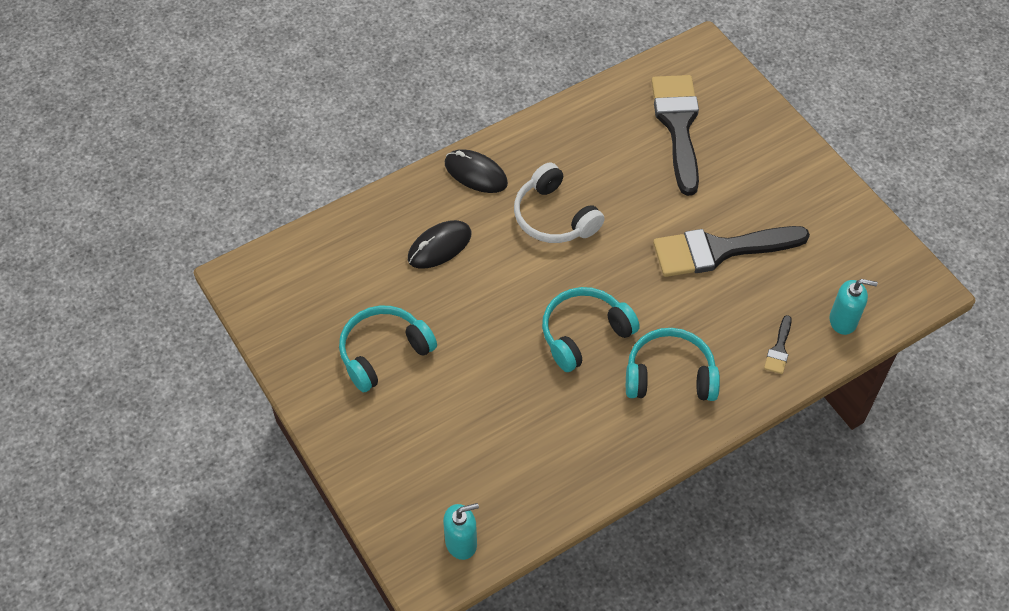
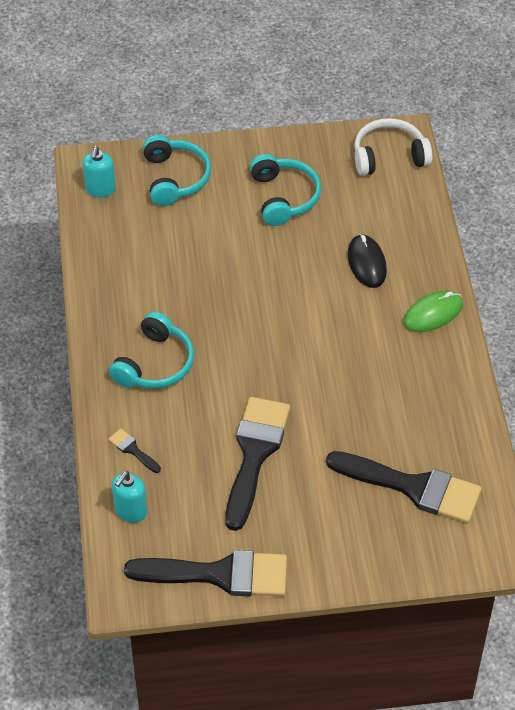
camera: 115 degrees right, 5 degrees down
(476, 173) = (433, 314): black mouse -> green mouse
(554, 217) = (356, 350): white headphones -> white headphones (389, 156)
(584, 334) = (227, 324): turquoise headphones -> turquoise headphones (175, 178)
(856, 227) = (219, 574): none -> black brush

